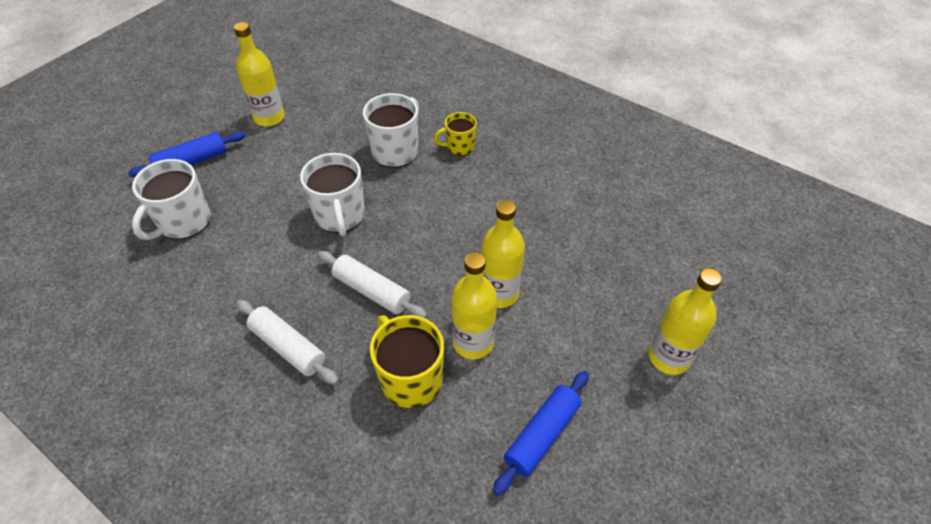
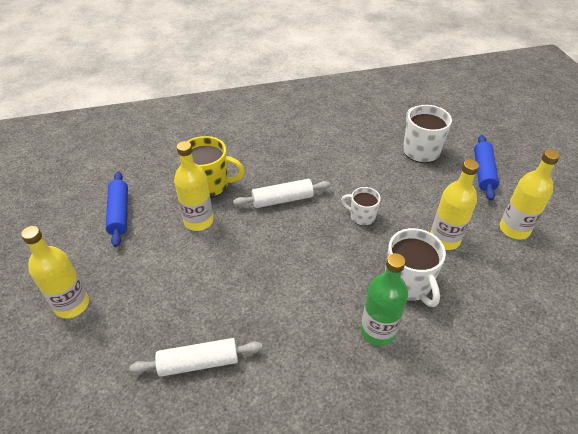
camera: 130 degrees right, 5 degrees down
(288, 347) = (281, 153): white rolling pin -> white rolling pin (198, 362)
(340, 216) = (361, 216): white mug -> white mug, size x0.60
(459, 147) = (378, 331): yellow mug -> green bottle
(499, 293) = (214, 255): yellow bottle -> yellow bottle (444, 239)

